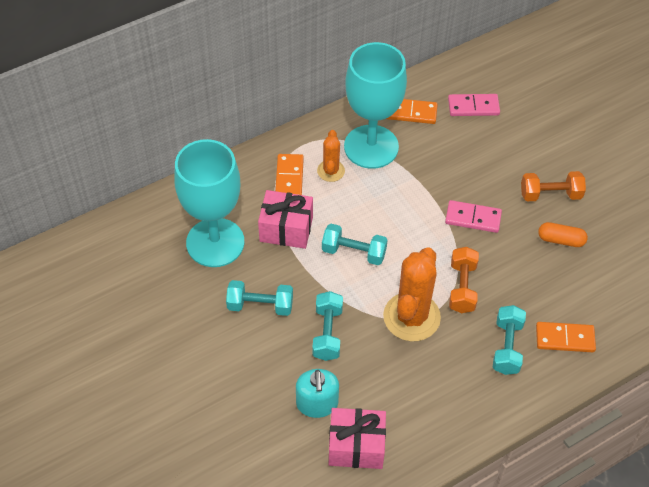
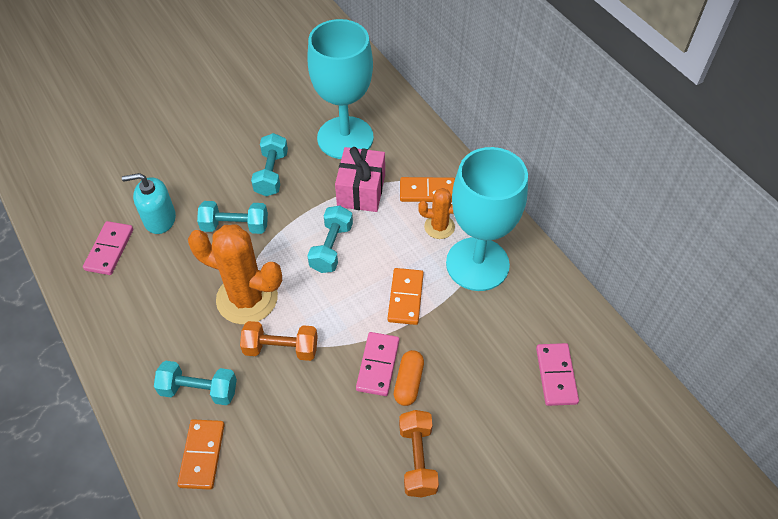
camera: 90 degrees right, 0 degrees up
(356, 446) = (109, 249): pink gift -> pink domino
(411, 113) = (535, 305): orange domino -> orange domino (405, 297)
(561, 240) = (345, 465): orange capsule -> orange capsule (408, 382)

